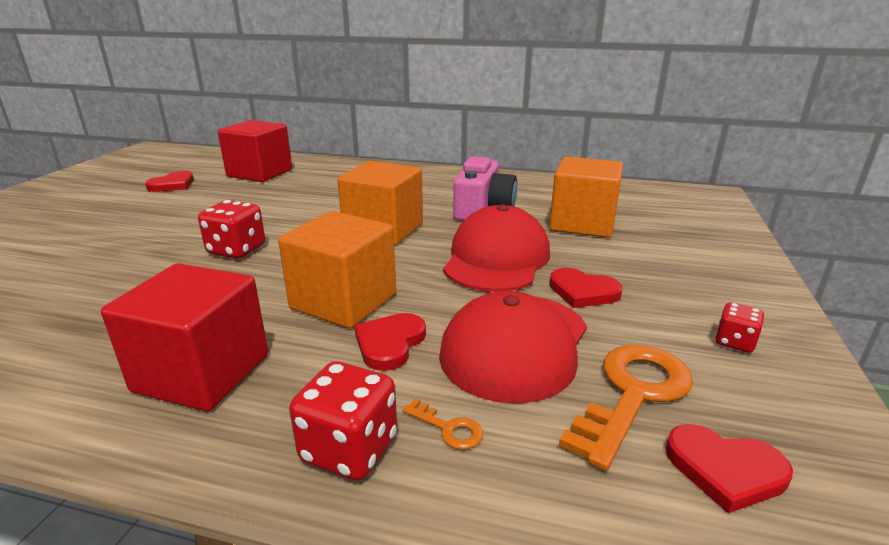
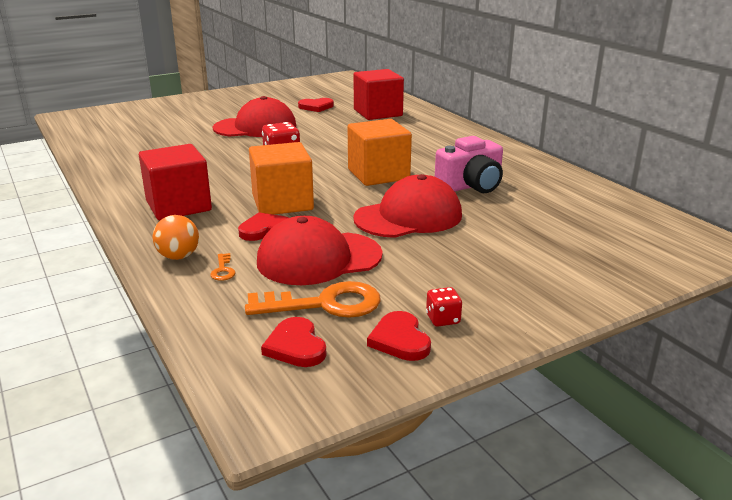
camera: 45 degrees right, 0 degrees up
(129, 228) = (255, 127): none -> red cap
(349, 449) = (178, 256): red dice -> orange ball
(582, 223) = (525, 221): orange cube -> none
(583, 291) = (417, 255): red heart -> red heart (400, 340)

